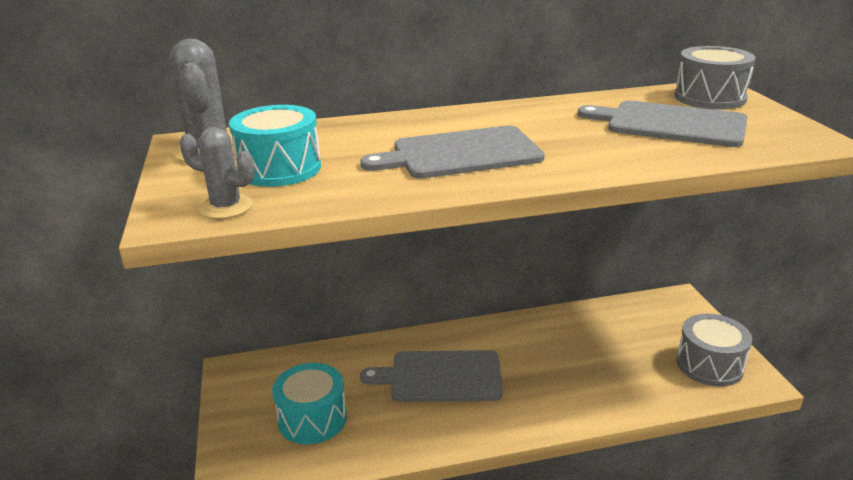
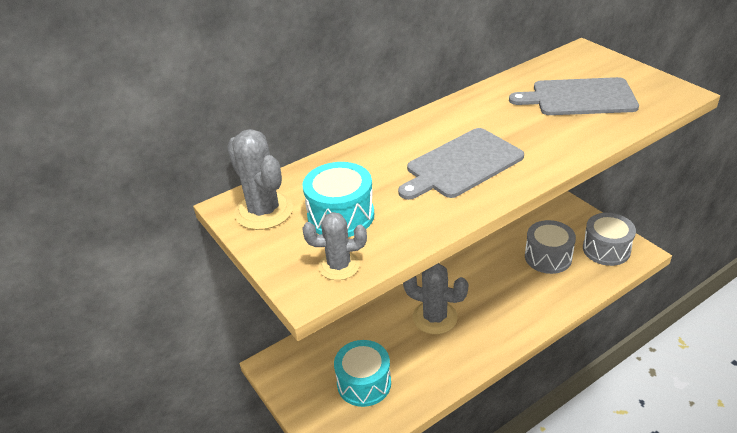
camera: 20 degrees left, 10 degrees up
(441, 376) = (435, 317): grey cutting board -> grey cactus
(710, 98) = (585, 63): grey drum -> grey drum (548, 257)

